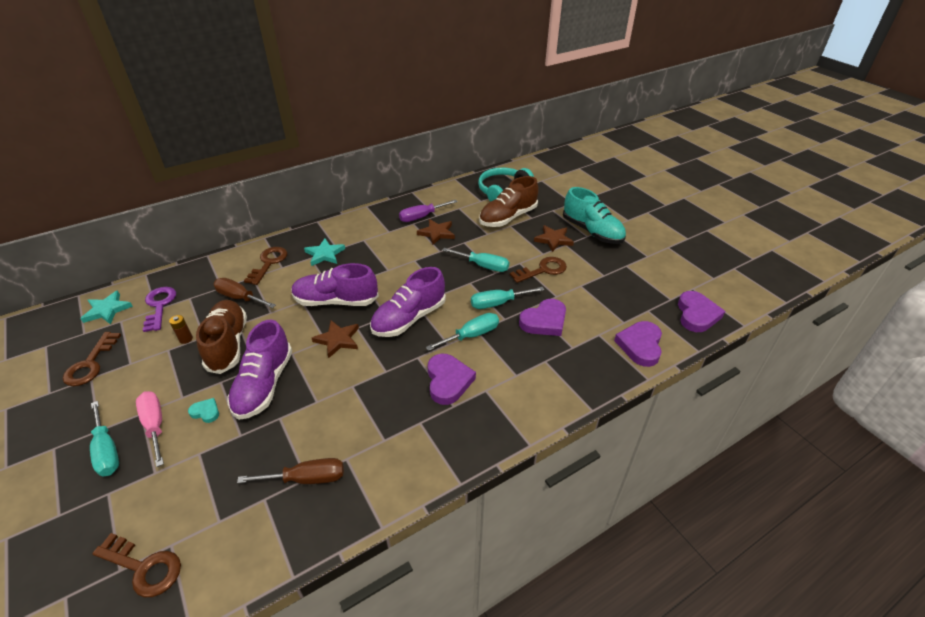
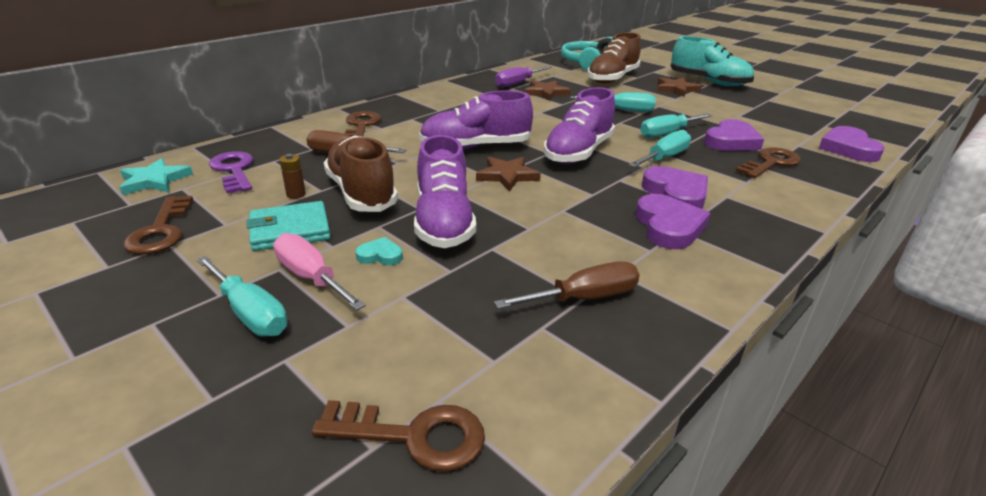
camera: 15 degrees left, 10 degrees down
(164, 376) = (290, 230): none -> turquoise wallet
(325, 254) = (428, 115): turquoise star -> none
(543, 270) = (688, 108): brown key -> brown key (770, 163)
(696, 314) = (875, 124): purple heart -> purple heart (668, 226)

